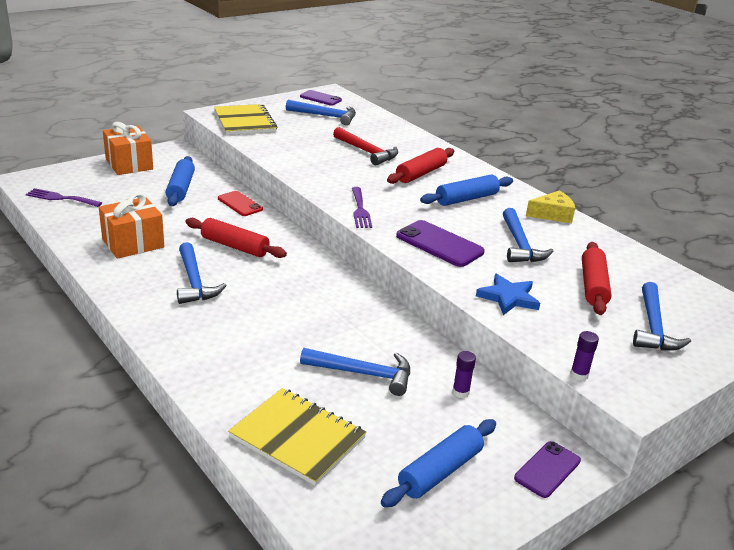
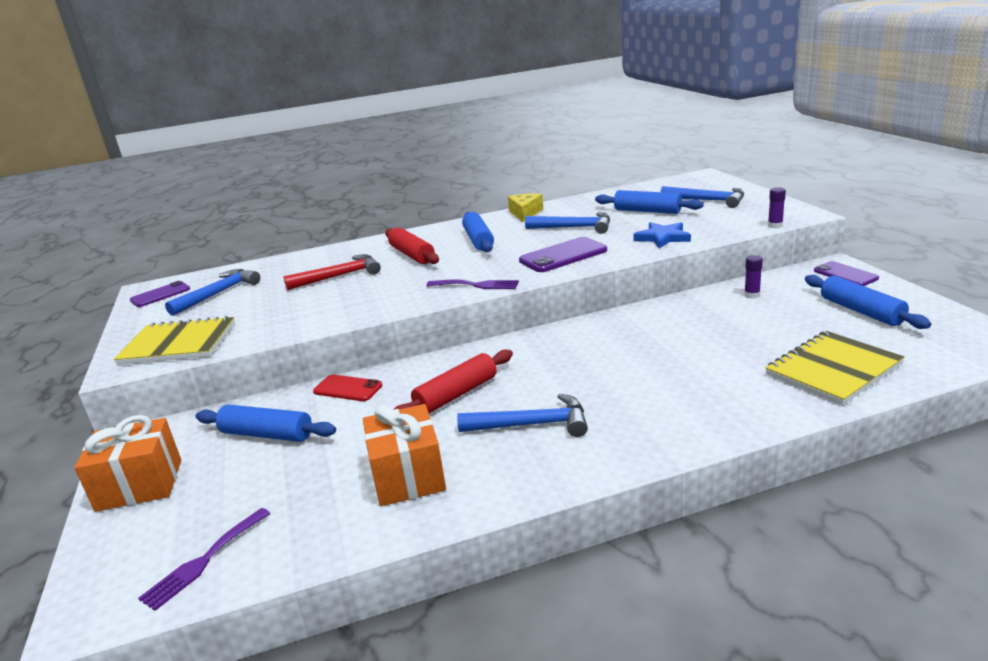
camera: 65 degrees left, 5 degrees down
(240, 204) = (348, 388): red phone -> red phone turned 45 degrees clockwise
(364, 374) = (727, 333): blue hammer -> none
(593, 286) = (647, 211): red rolling pin -> blue rolling pin

